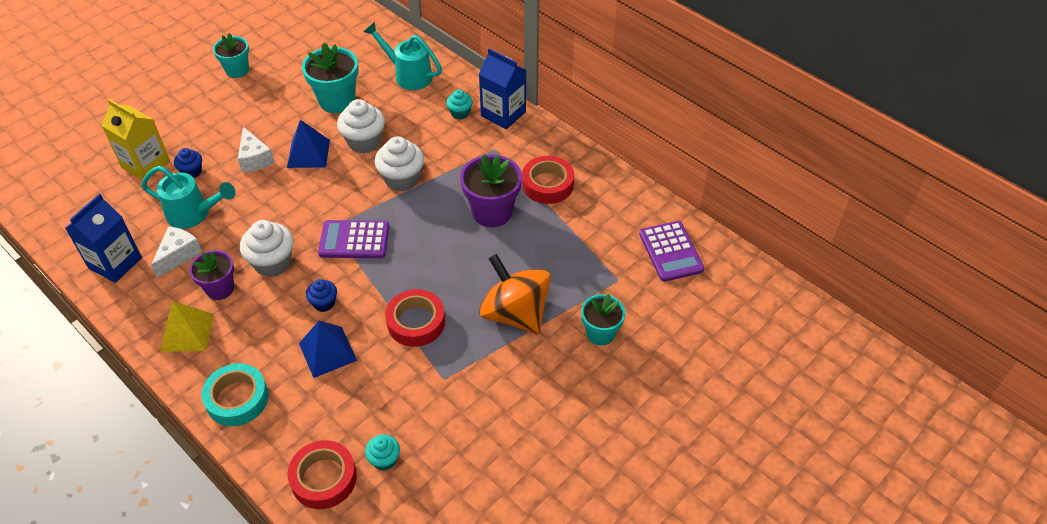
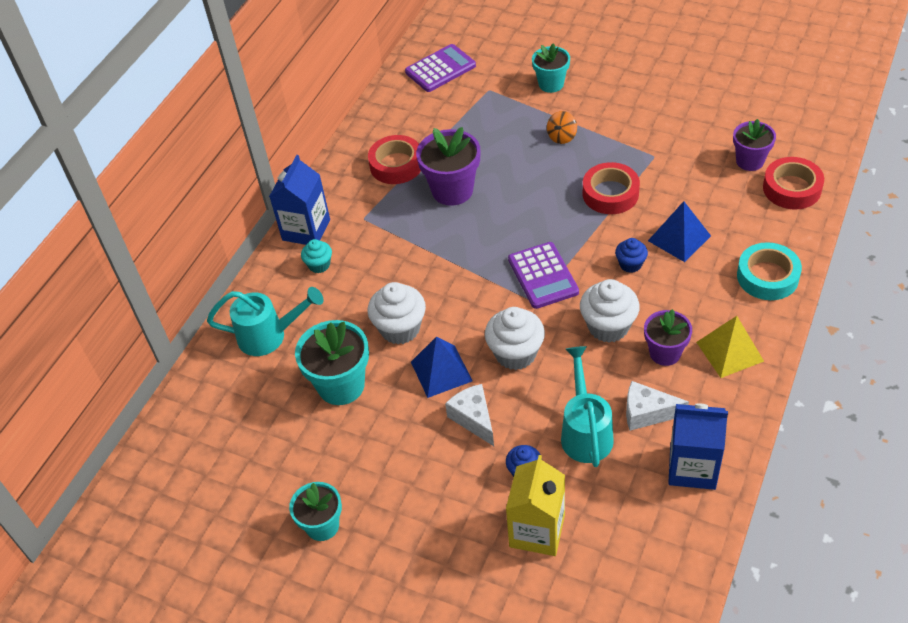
camera: 105 degrees left, 0 degrees up
(255, 159) = (473, 419): white cheese -> white cheese turned 75 degrees counterclockwise
(384, 460) = (749, 161): turquoise cupcake -> purple flower pot
(402, 179) = (441, 273): white cupcake -> white cupcake (515, 353)
(408, 75) = (269, 336): turquoise watering can -> turquoise watering can turned 105 degrees counterclockwise
(515, 313) = (562, 137): orange spinning top -> orange spinning top, size x0.43

